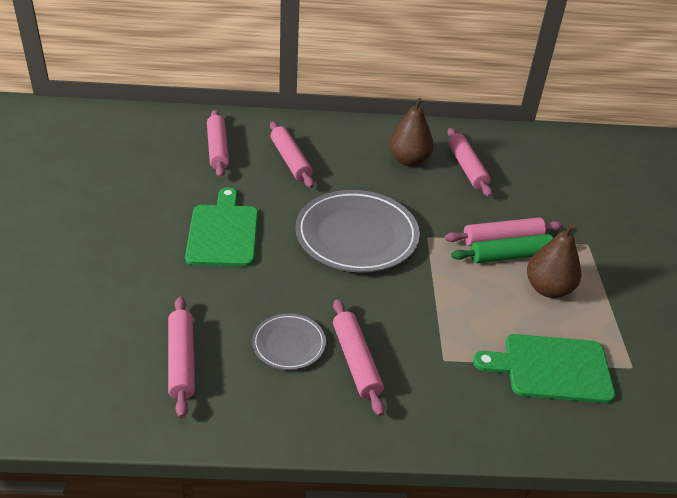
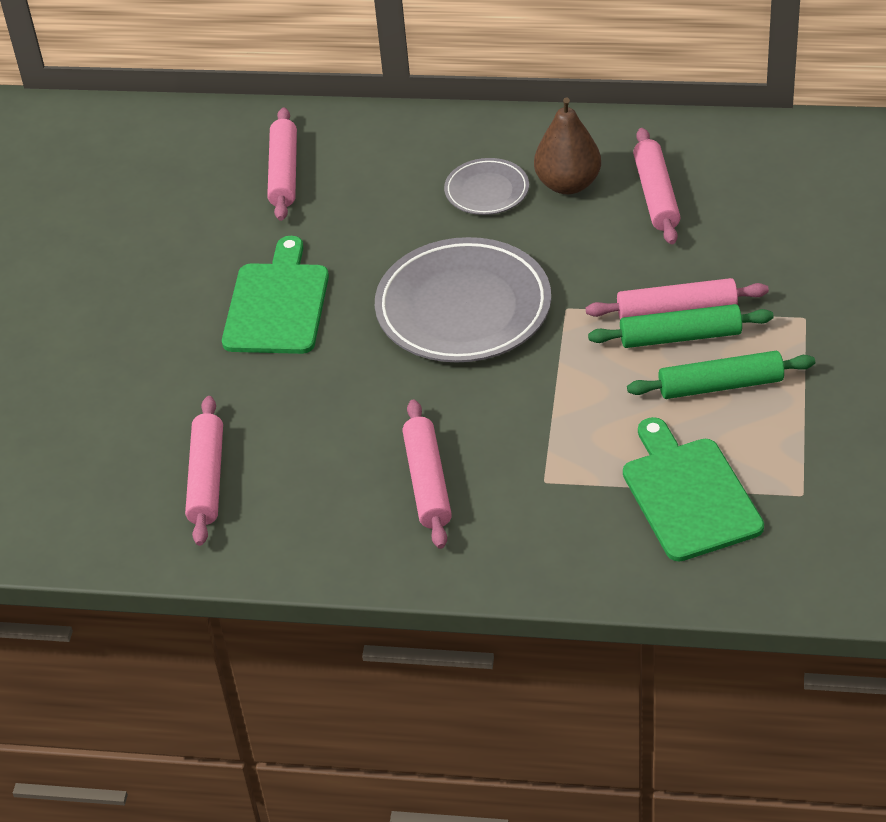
camera: 15 degrees right, 5 degrees up
(289, 344) = (344, 459): grey plate -> grey plate (487, 191)
(290, 160) = (388, 189): pink rolling pin -> none
(548, 289) = (720, 385): brown pear -> green rolling pin
(551, 368) = (688, 494): green cutting board -> green cutting board turned 60 degrees clockwise

